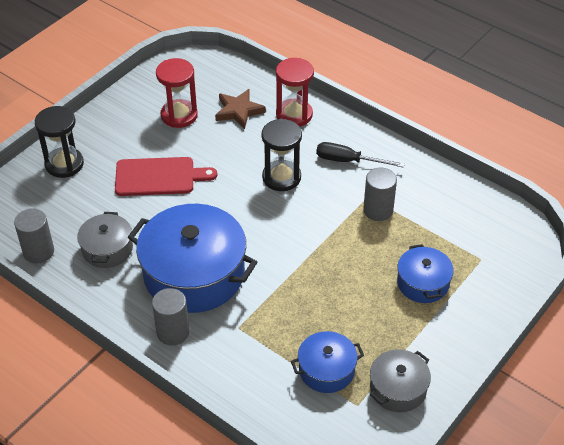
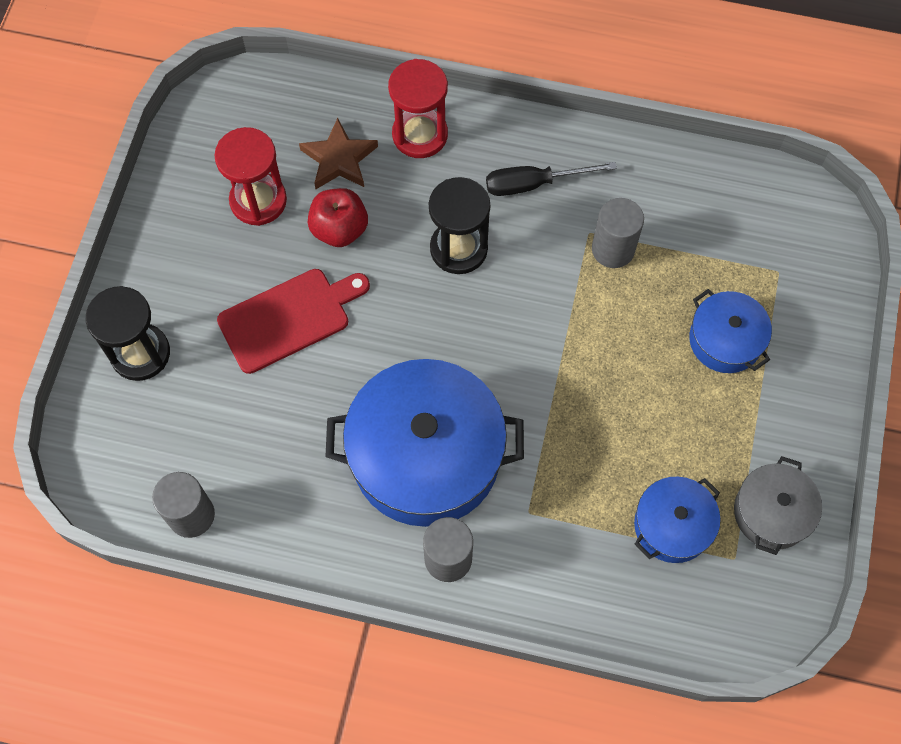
camera: 25 degrees left, 20 degrees up
(107, 249) = (285, 468): grey pot -> none
(216, 144) = (339, 229): none -> red apple

